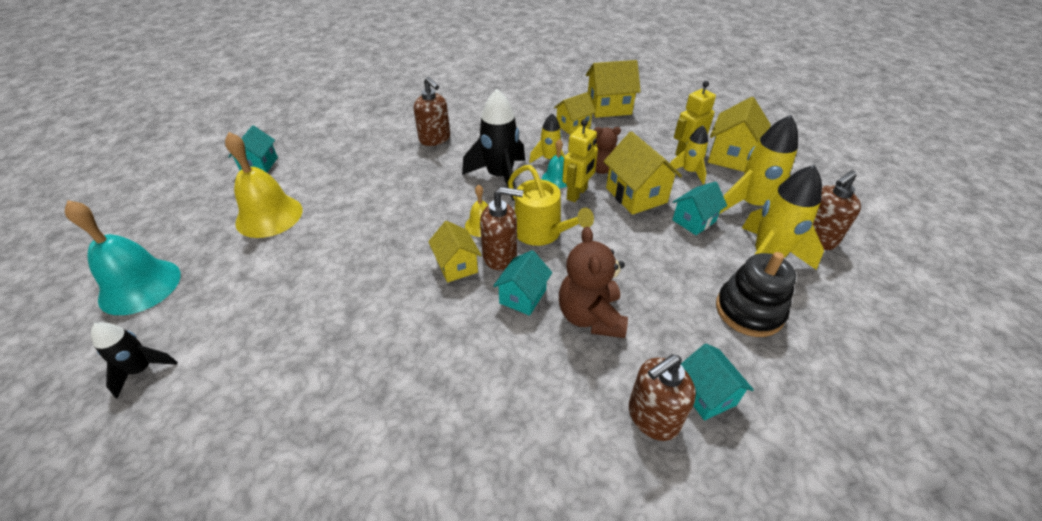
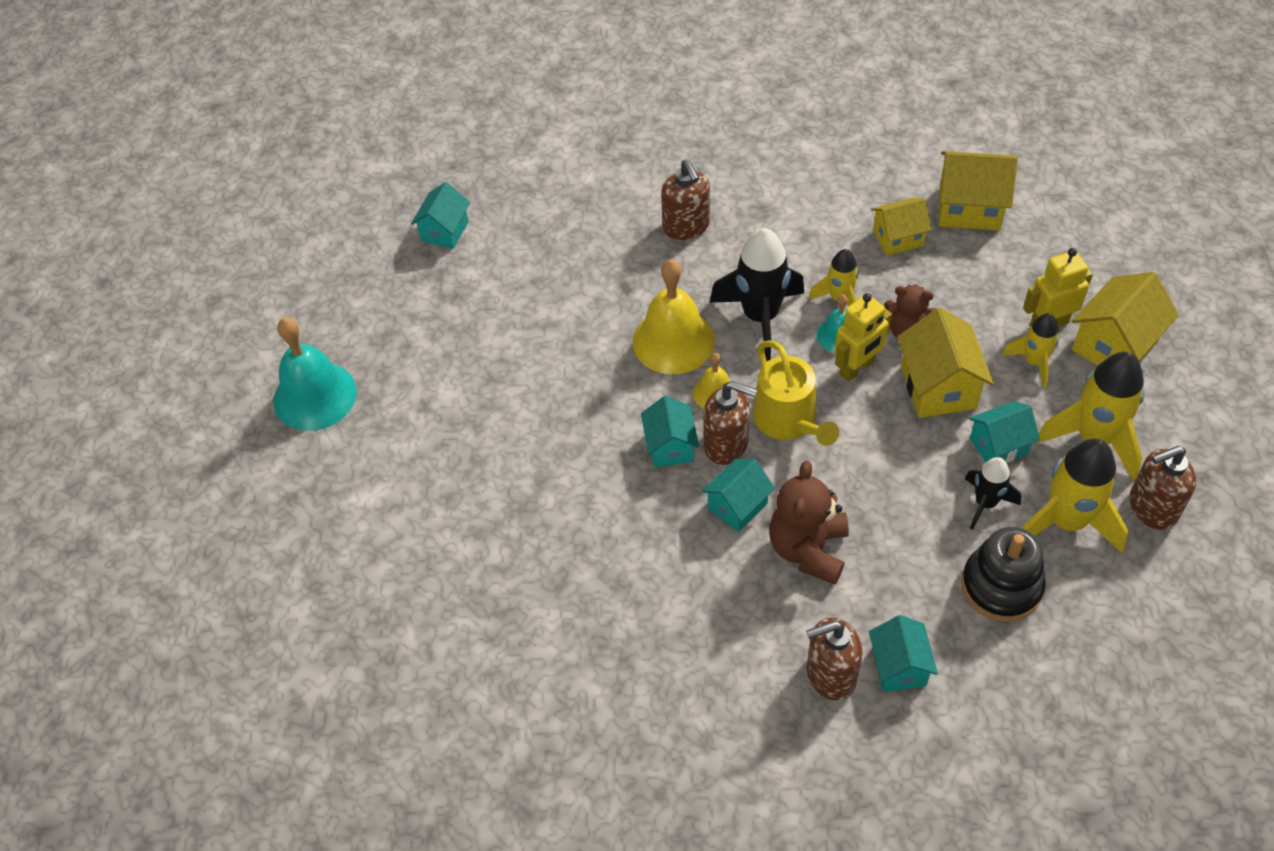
camera: 20 degrees right, 10 degrees up
(142, 370) = (327, 500): black rocket -> black rocket (985, 503)
(269, 216) = (455, 323): yellow bell -> yellow bell (673, 341)
(456, 265) = (670, 446): yellow house -> turquoise house

